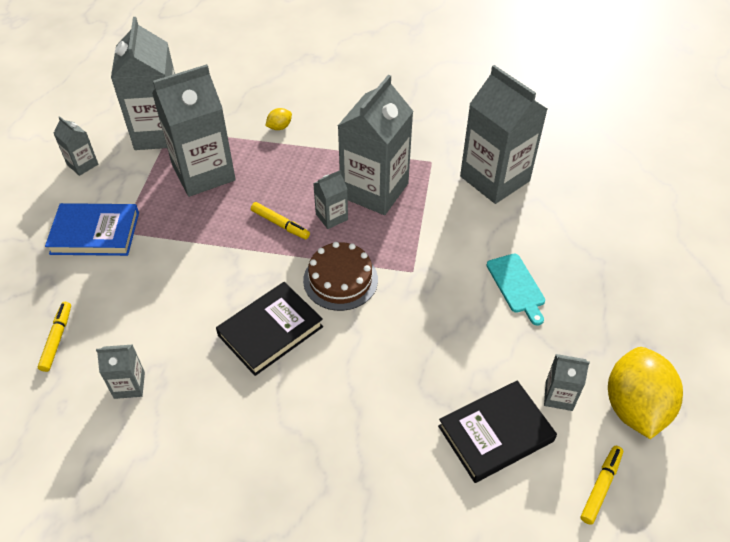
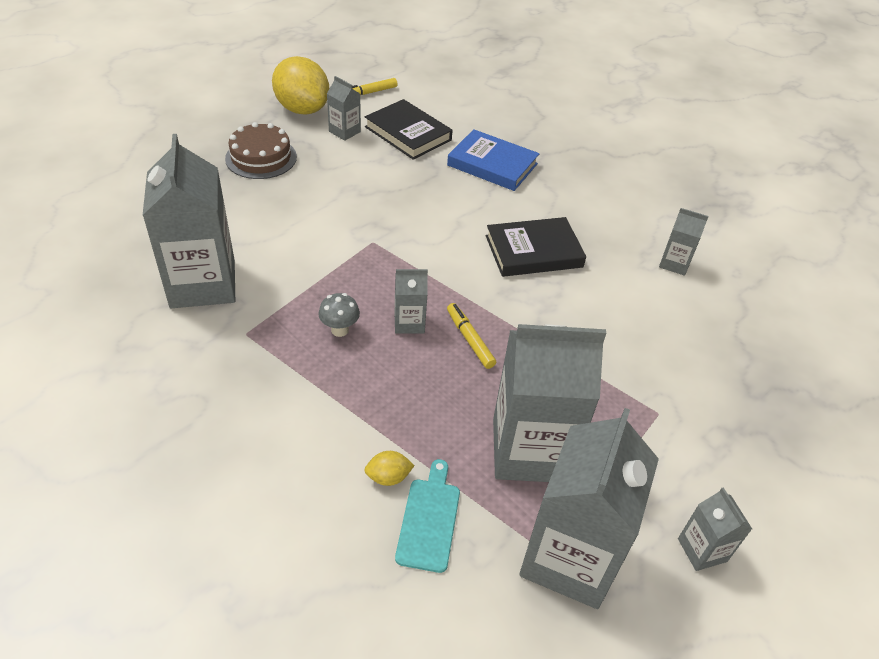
camera: 155 degrees left, 5 degrees down
(57, 339) = (741, 326): yellow marker -> none
(95, 233) = (692, 425): blue book -> blue book (492, 164)
(340, 280) = (444, 263): brown cake -> brown cake (261, 158)
(374, 190) = (340, 330): grey carton -> grey mushroom
(495, 433) = (408, 133): black book -> black book turned 45 degrees clockwise
(517, 286) = (296, 195): turquoise cutting board -> turquoise cutting board (429, 520)
(634, 407) = (302, 109): yellow lemon -> yellow lemon turned 75 degrees counterclockwise

